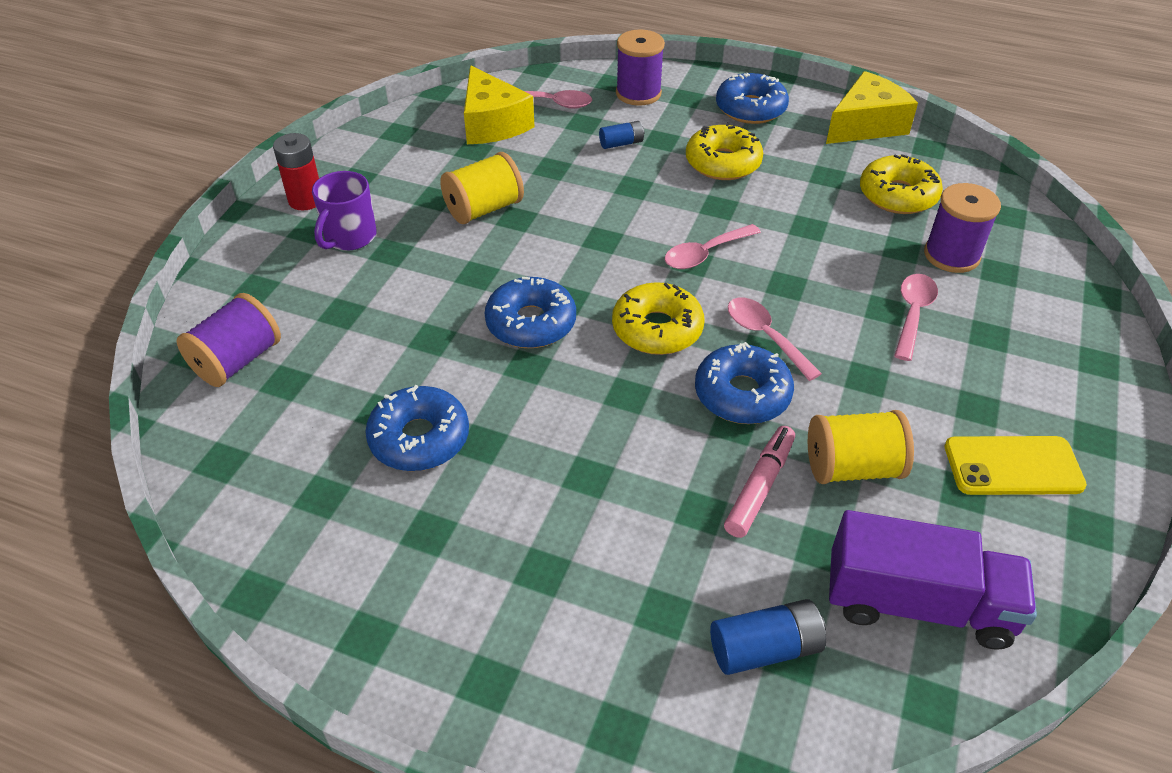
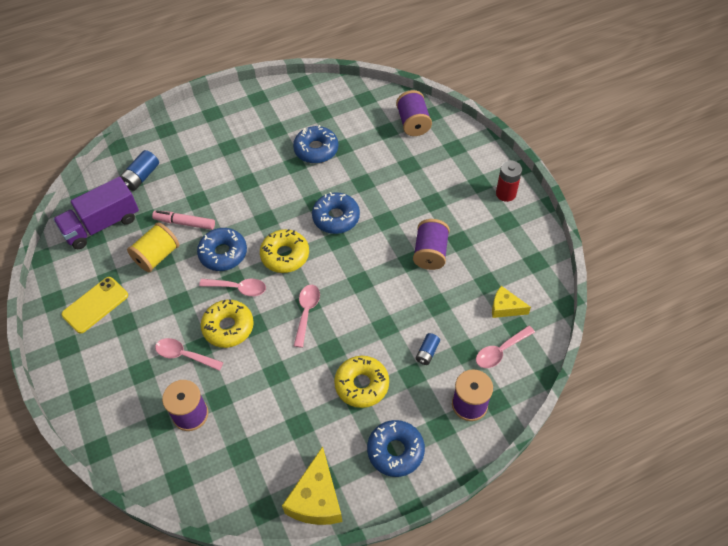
camera: 135 degrees right, 10 degrees up
(349, 237) = (459, 193): purple mug -> none
(484, 209) = (430, 253): yellow spool -> purple spool
(492, 123) = (505, 308): yellow cheese -> yellow cheese, size x0.59
(759, 487) = (184, 223): pink marker -> pink marker turned 120 degrees clockwise
(897, 195) = (249, 441): yellow donut -> yellow donut (228, 327)
(912, 314) = (184, 355): pink spoon -> pink spoon turned 135 degrees clockwise

